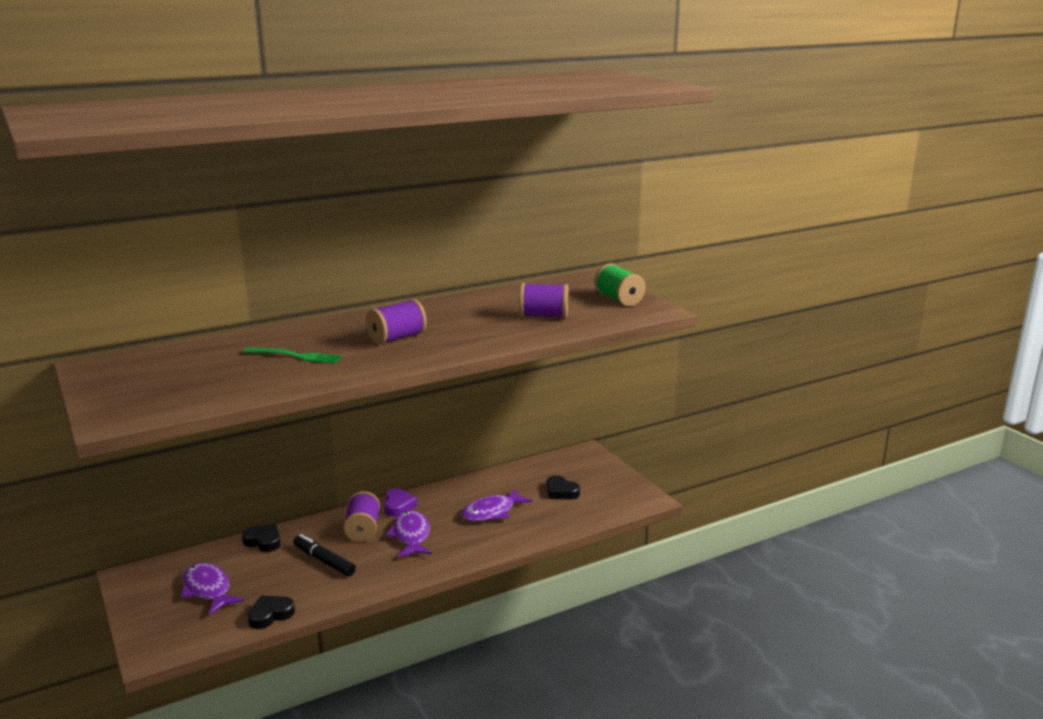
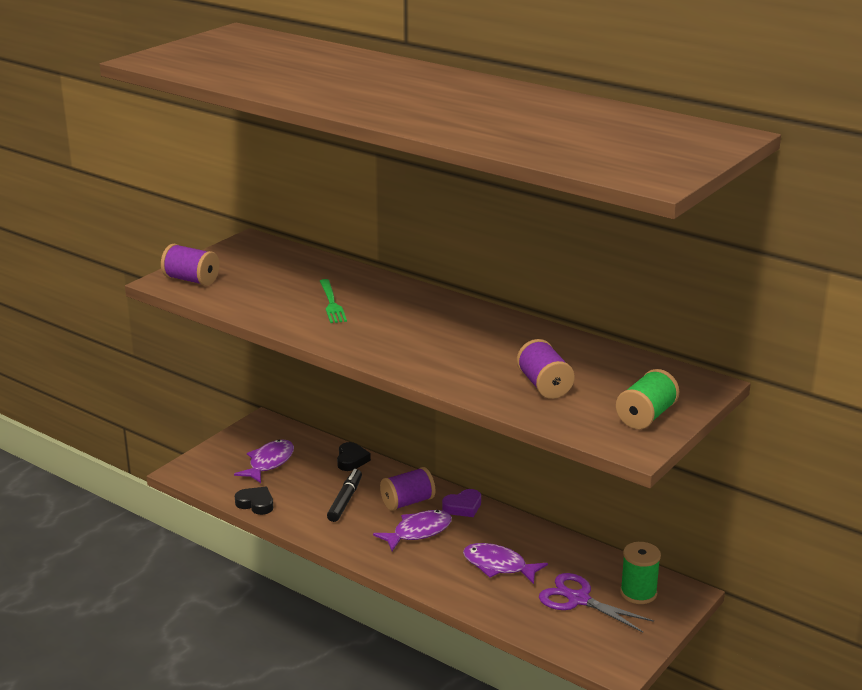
camera: 65 degrees right, 5 degrees up
(397, 338) = (412, 331): purple spool -> purple spool (191, 280)
(561, 492) = (578, 599): black heart -> purple scissors
(572, 468) = (638, 593): none -> green spool

